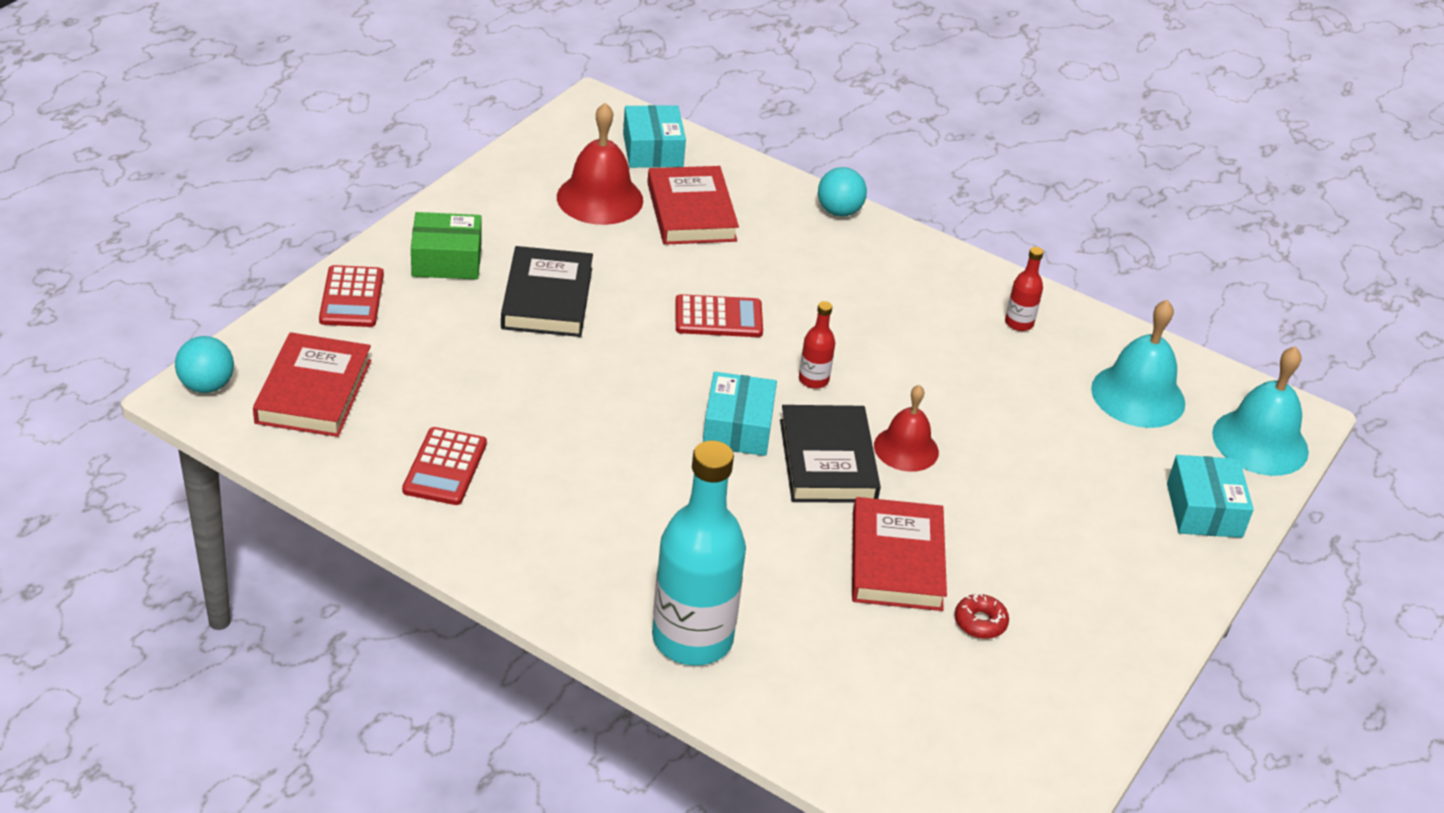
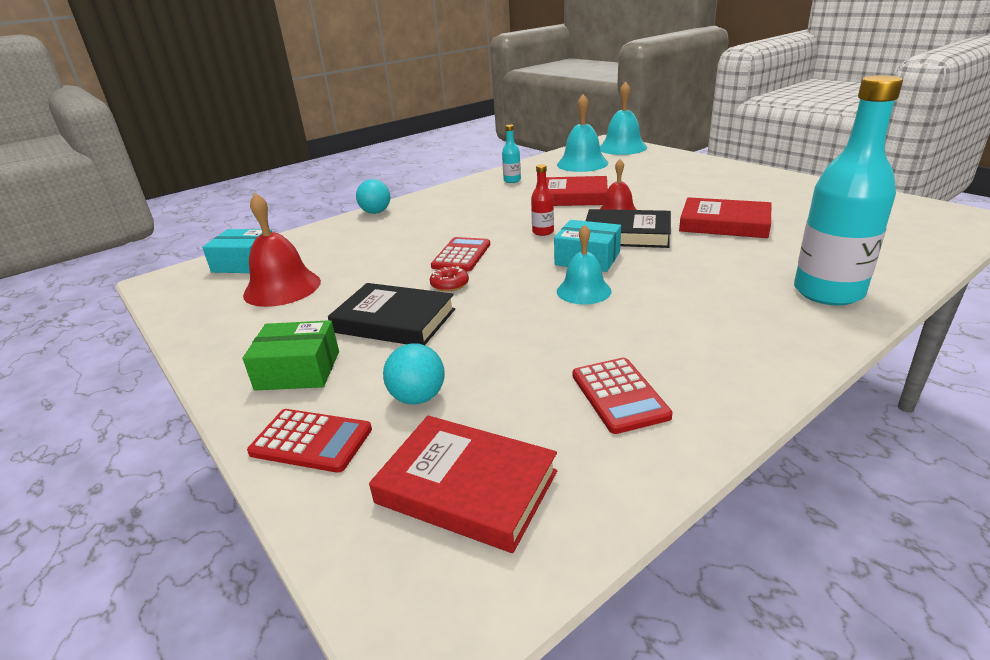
camera: 65 degrees left, 10 degrees down
(207, 386) = (411, 607): turquoise ball -> turquoise ball (418, 397)
(445, 467) = (619, 395): red calculator -> red calculator turned 45 degrees clockwise
(446, 260) = (298, 370): green box -> green box turned 75 degrees clockwise
(647, 431) = (583, 291): none -> turquoise bell
(691, 212) = (333, 255): red book -> red book (571, 197)
(980, 622) = (775, 208): red donut -> red donut (449, 284)
(1019, 323) = (512, 180): red bottle -> turquoise bottle
(1204, 510) = (673, 160): turquoise box -> none

